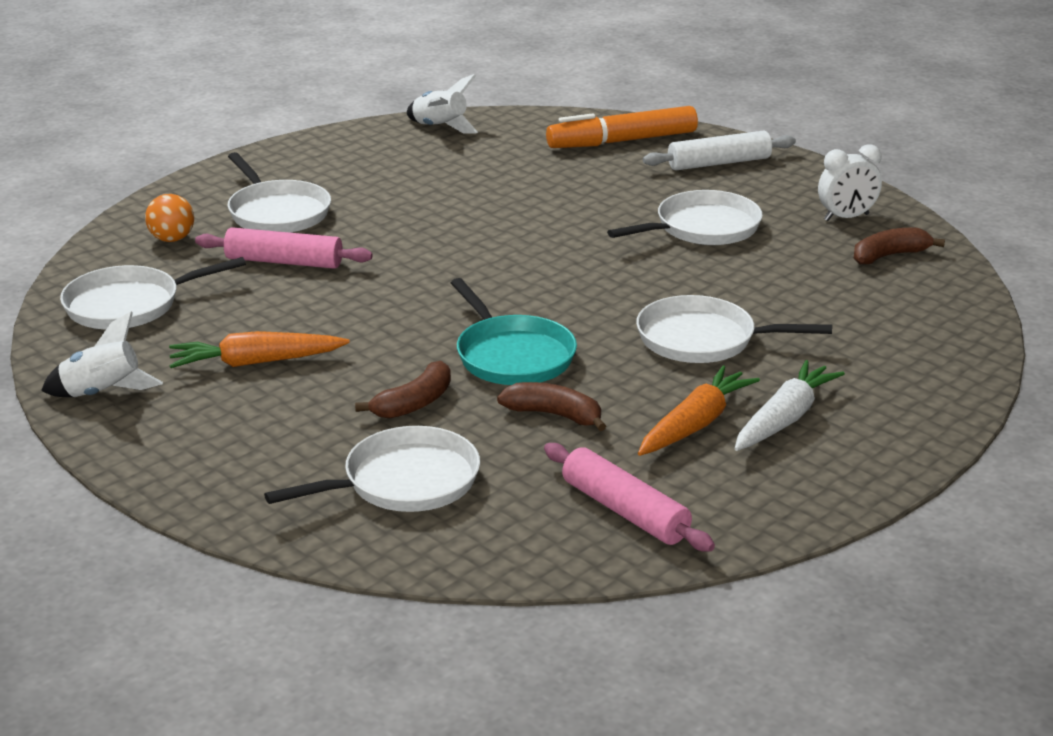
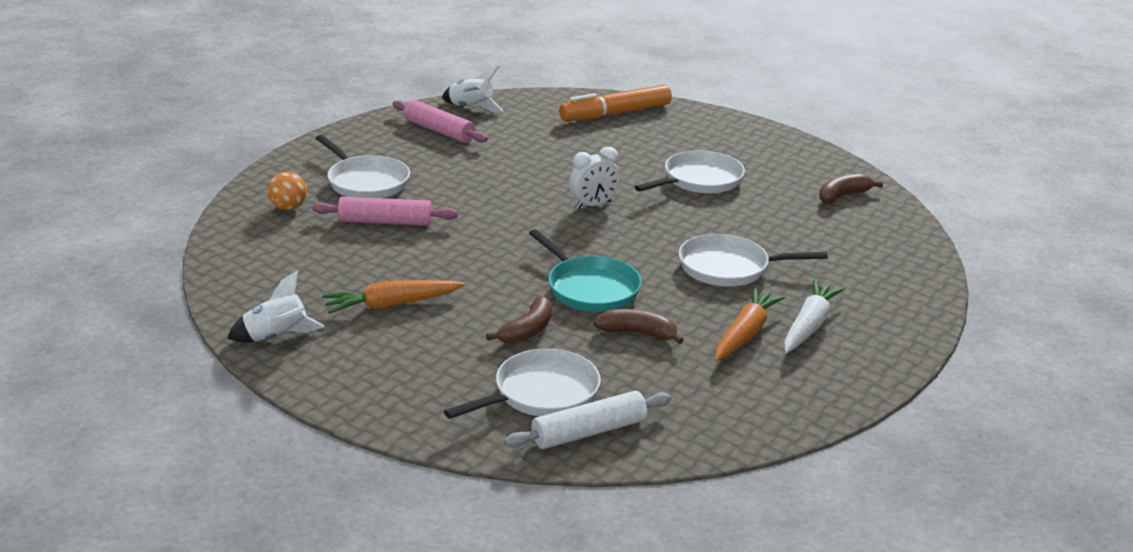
camera: 10 degrees left, 0 degrees up
(128, 305) = (272, 264): white pan -> none
(624, 511) = (715, 405): pink rolling pin -> pink rolling pin (438, 131)
(719, 163) = (694, 128): white rolling pin -> white rolling pin (589, 431)
(846, 217) = (802, 167): white clock -> white clock (593, 205)

